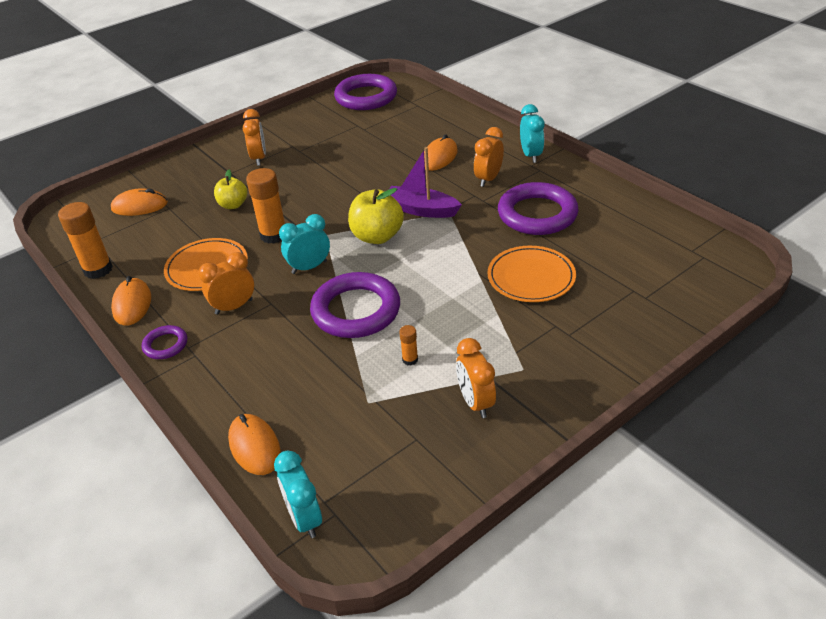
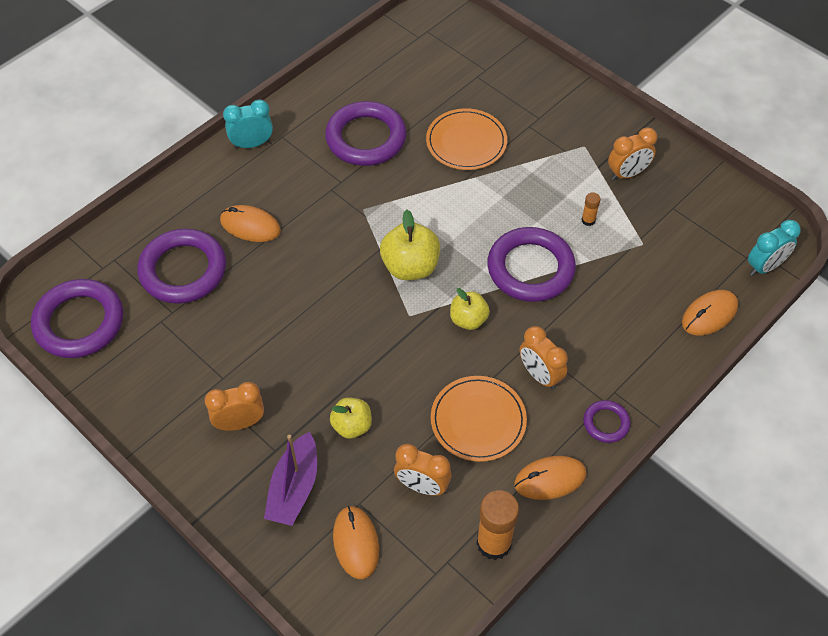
camera: 100 degrees left, 15 degrees up
(273, 235) = (413, 366): orange glue stick -> none
(309, 267) = (468, 320): turquoise clock -> yellow apple
(401, 131) = (183, 270): none -> purple ring
(421, 210) = (360, 233): purple boat -> purple boat (294, 488)
(488, 179) = (299, 179): orange clock -> orange clock (422, 486)

